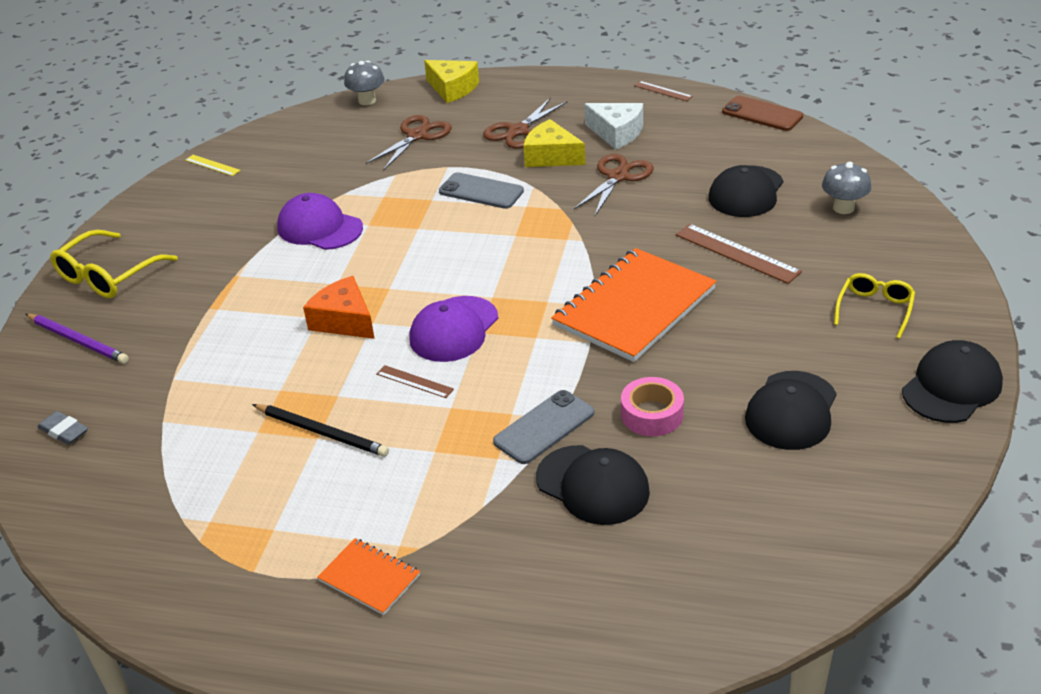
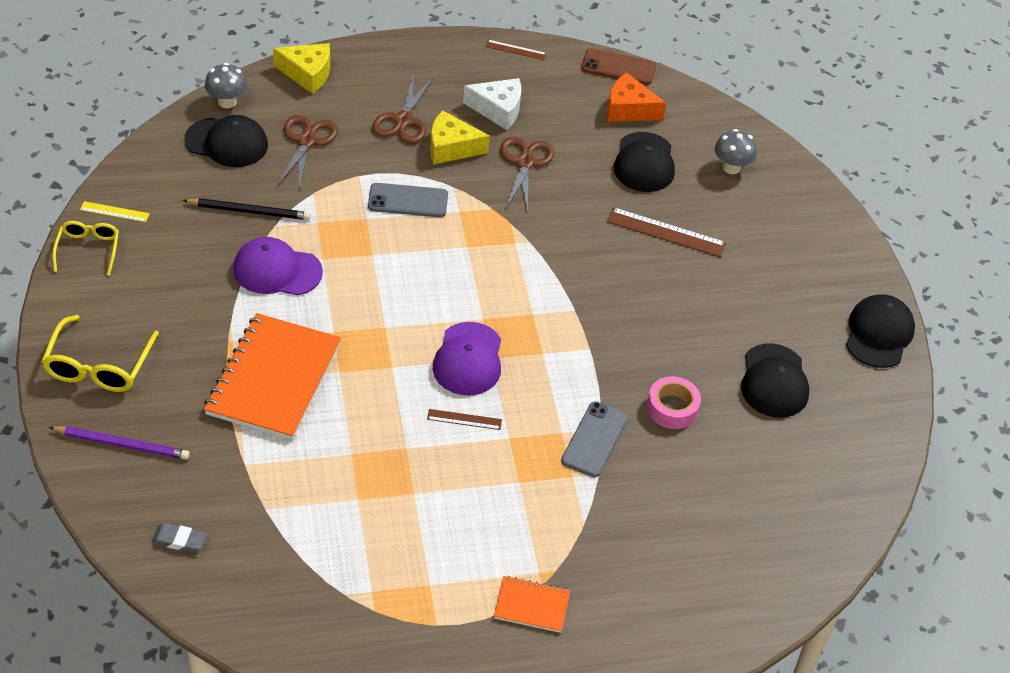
camera: 30 degrees left, 10 degrees up
(322, 432) = (414, 487): black pencil -> black pencil (250, 211)
(344, 320) = (365, 370): orange cheese -> orange cheese (628, 109)
(592, 485) = (658, 483): black cap -> black cap (227, 142)
(634, 307) = (608, 306): orange notebook -> orange notebook (274, 379)
(874, 309) = (796, 270): yellow glasses -> yellow glasses (88, 250)

